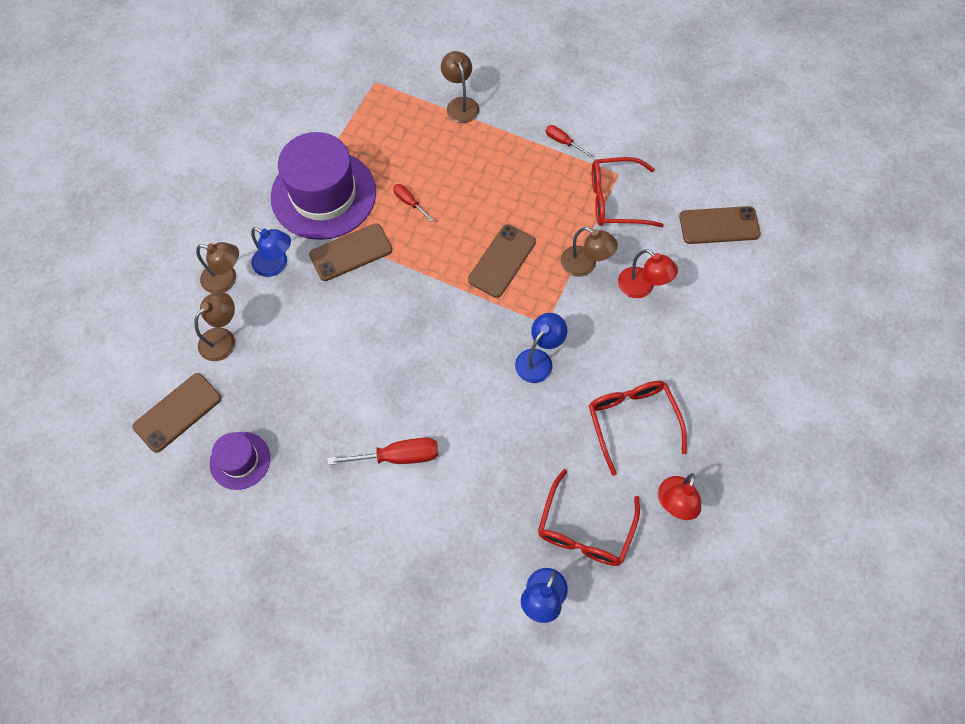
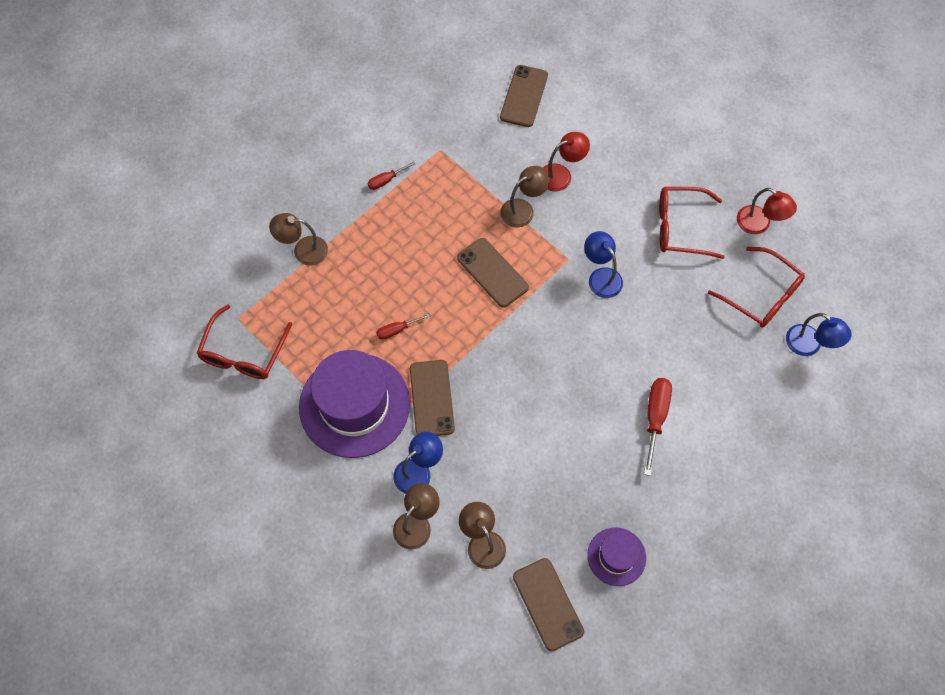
camera: 70 degrees left, 0 degrees up
(615, 200) = (466, 162): red glasses -> red glasses (243, 353)

